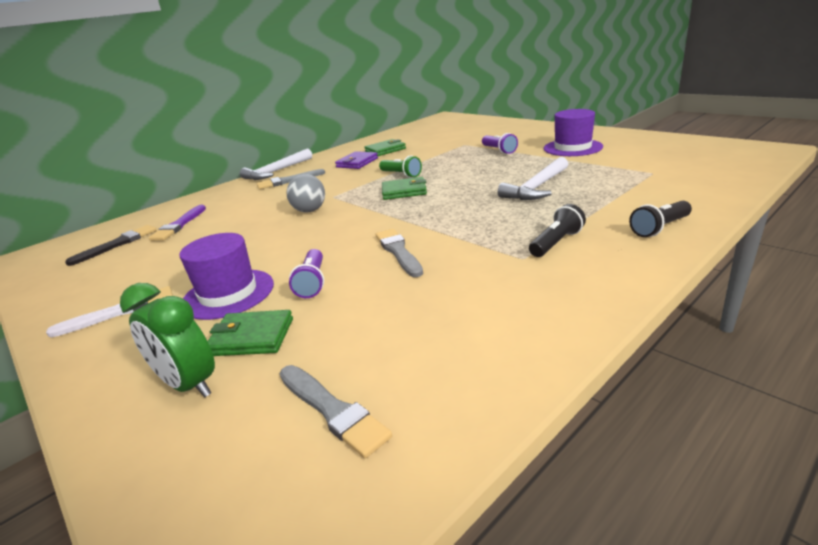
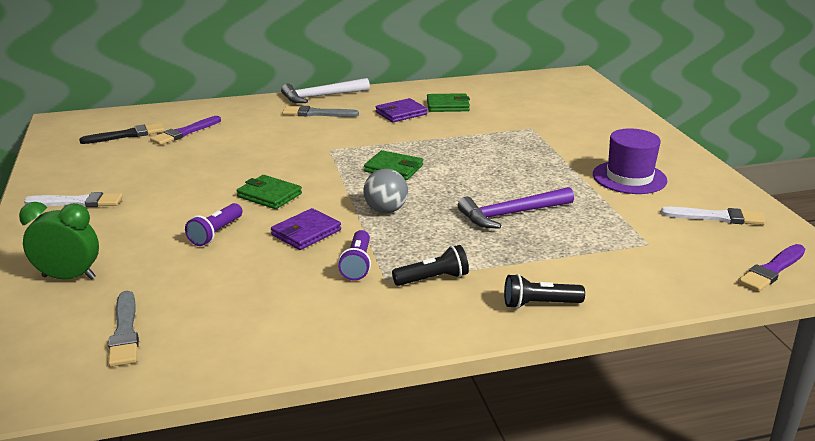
camera: 25 degrees right, 0 degrees up
(189, 385) = (69, 277): green clock -> green clock turned 120 degrees clockwise
(228, 294) = (154, 217): purple hat -> none
(251, 337) = (133, 260): green wallet -> green wallet (269, 195)
(310, 210) = (293, 158): grey ball -> grey ball (386, 210)
(398, 252) = (306, 232): grey brush -> purple wallet
(401, 175) = (418, 146): green flashlight -> none
(499, 150) = (551, 151): purple flashlight -> purple flashlight (357, 264)
(536, 187) = (511, 214): white hammer -> purple hammer
(661, 149) = (716, 217): none -> white brush
(746, 160) = (772, 270): none -> purple brush

